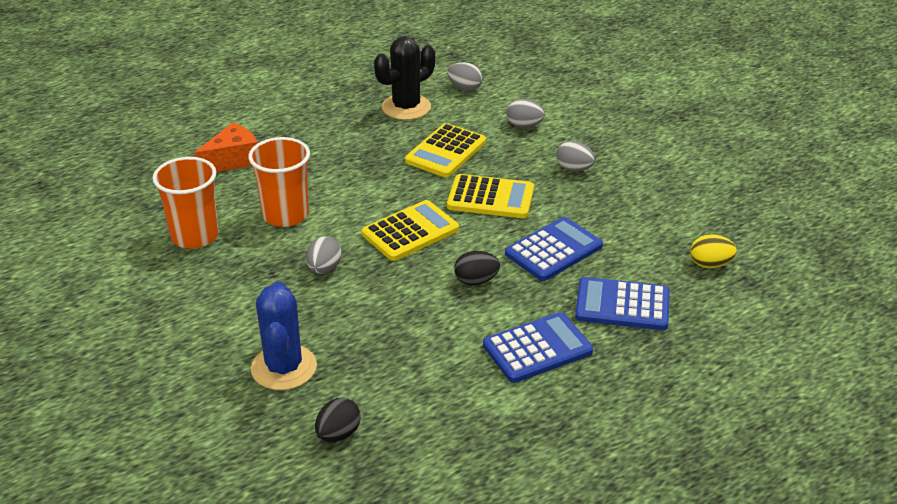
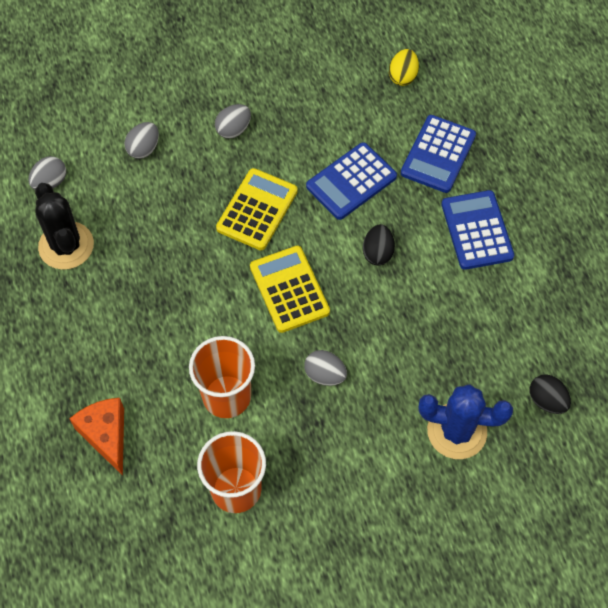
camera: 75 degrees left, 25 degrees up
(446, 152) = (165, 228): yellow calculator -> none
(553, 250) = (351, 181): blue calculator -> blue calculator turned 105 degrees counterclockwise

